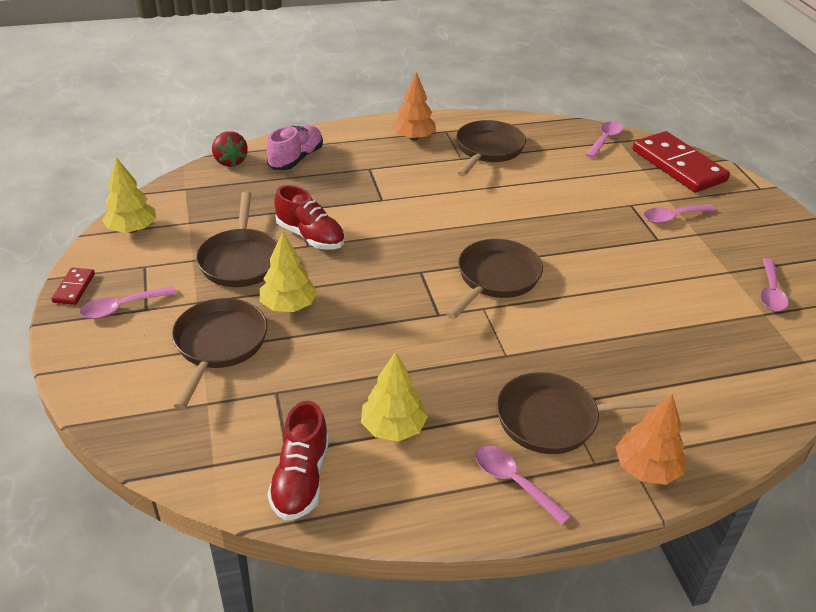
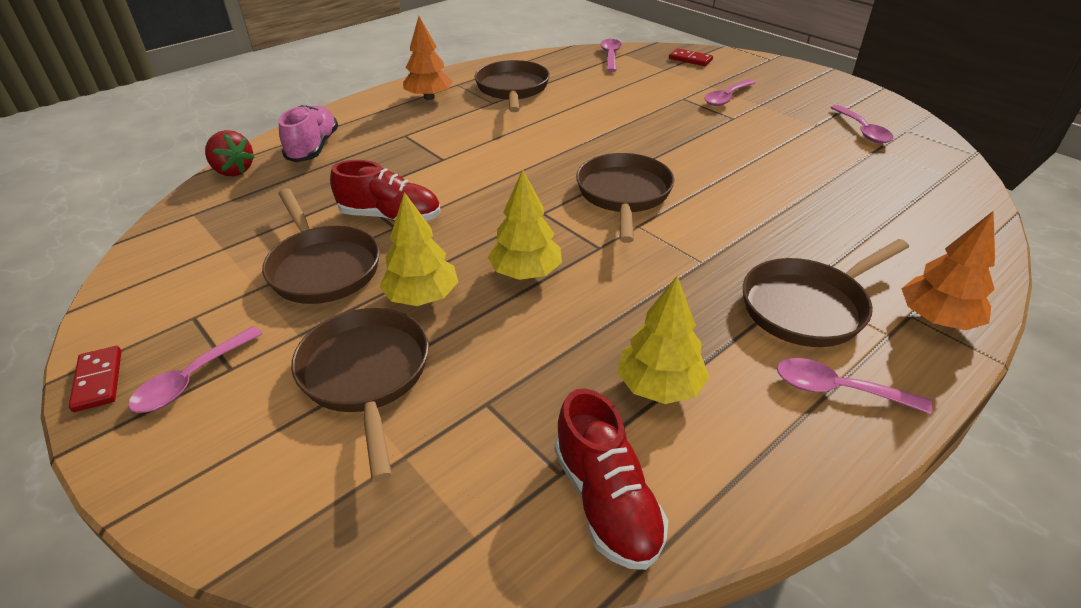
camera: 25 degrees left, 0 degrees up
(132, 229) = (146, 280): yellow tree -> yellow tree (526, 273)
(678, 166) = (690, 59): red domino -> red domino, size x0.44

